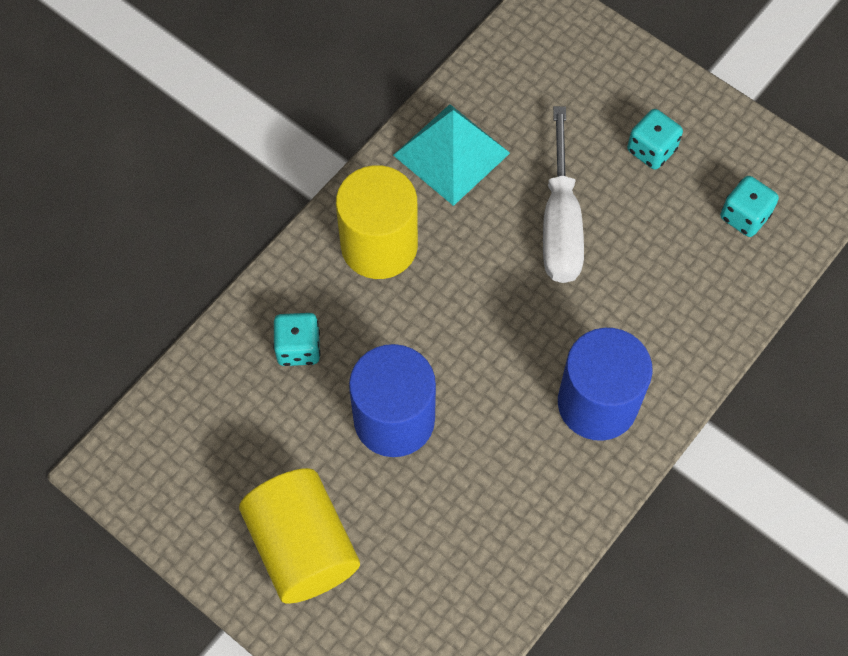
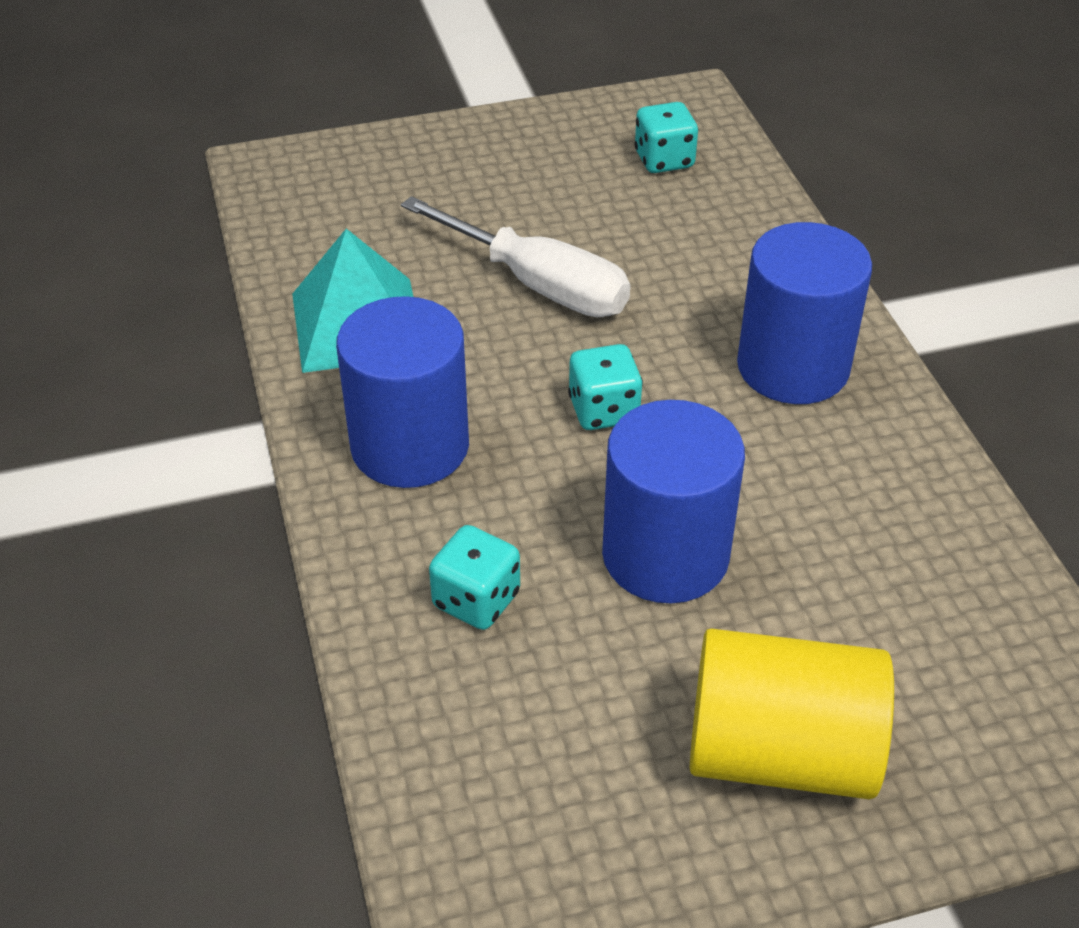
camera: 55 degrees left, 20 degrees down
(379, 245) = (410, 446): yellow cylinder -> blue cylinder
(651, 150) = (521, 181): turquoise dice -> turquoise dice (603, 410)

